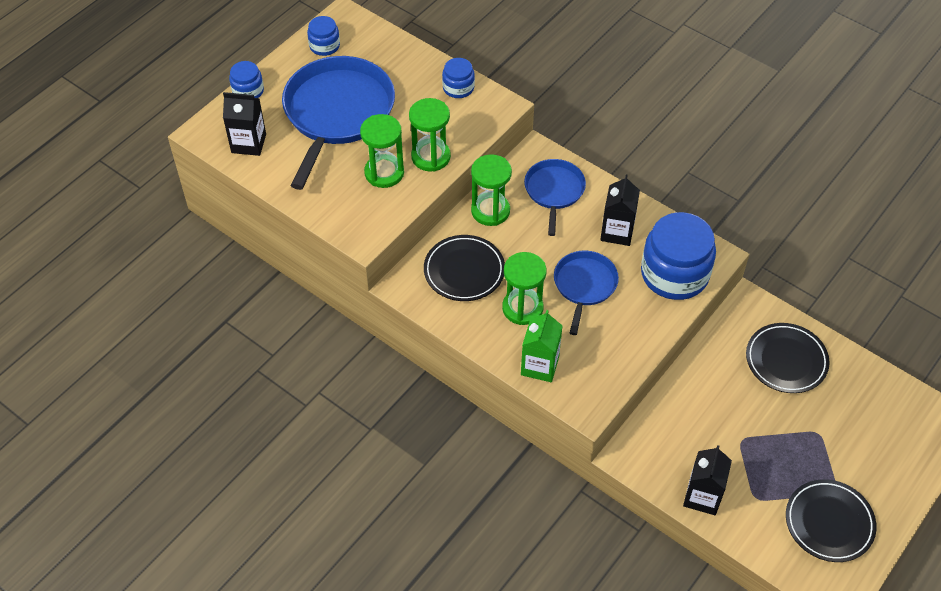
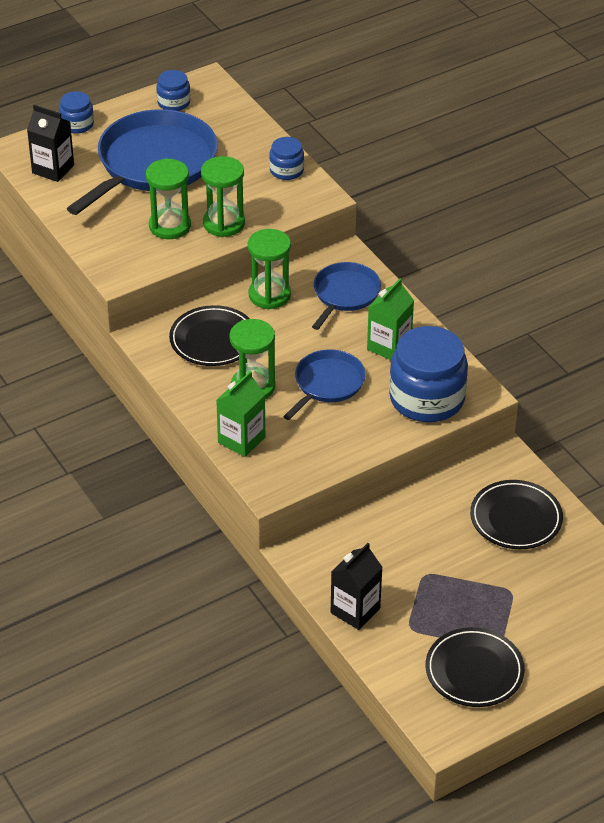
camera: 20 degrees right, 10 degrees down
(617, 232) = (389, 346): black carton -> green carton

